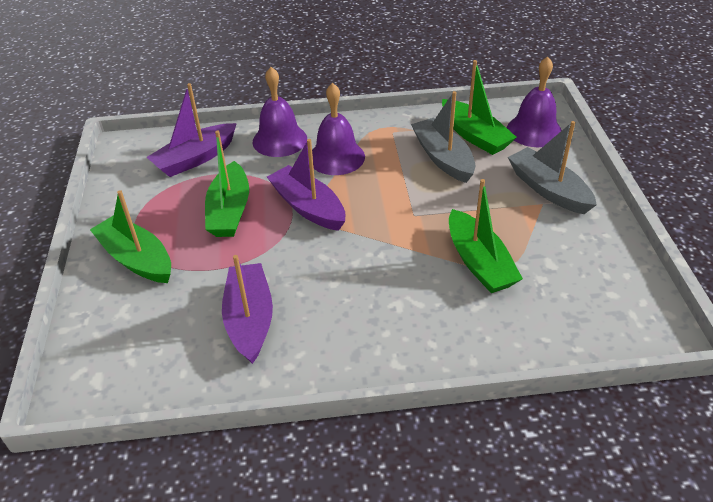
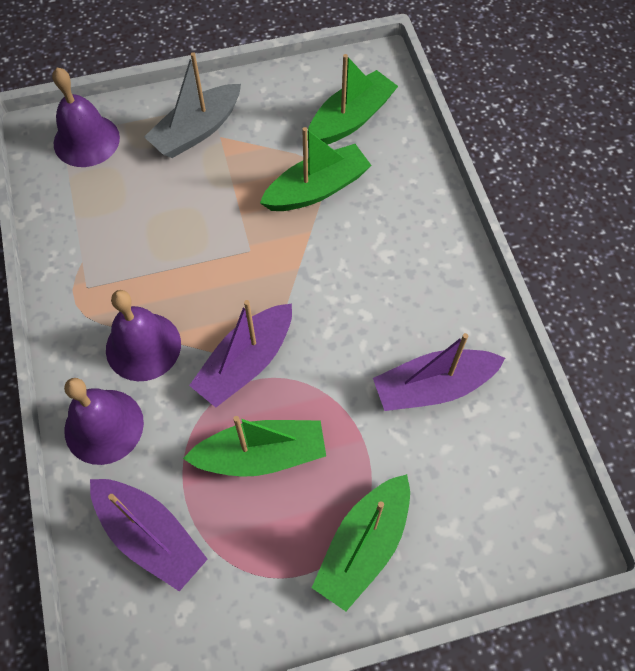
camera: 100 degrees left, 20 degrees up
(443, 158) = (142, 228): grey boat -> none
(475, 136) = (96, 198): green boat -> green boat (351, 119)

